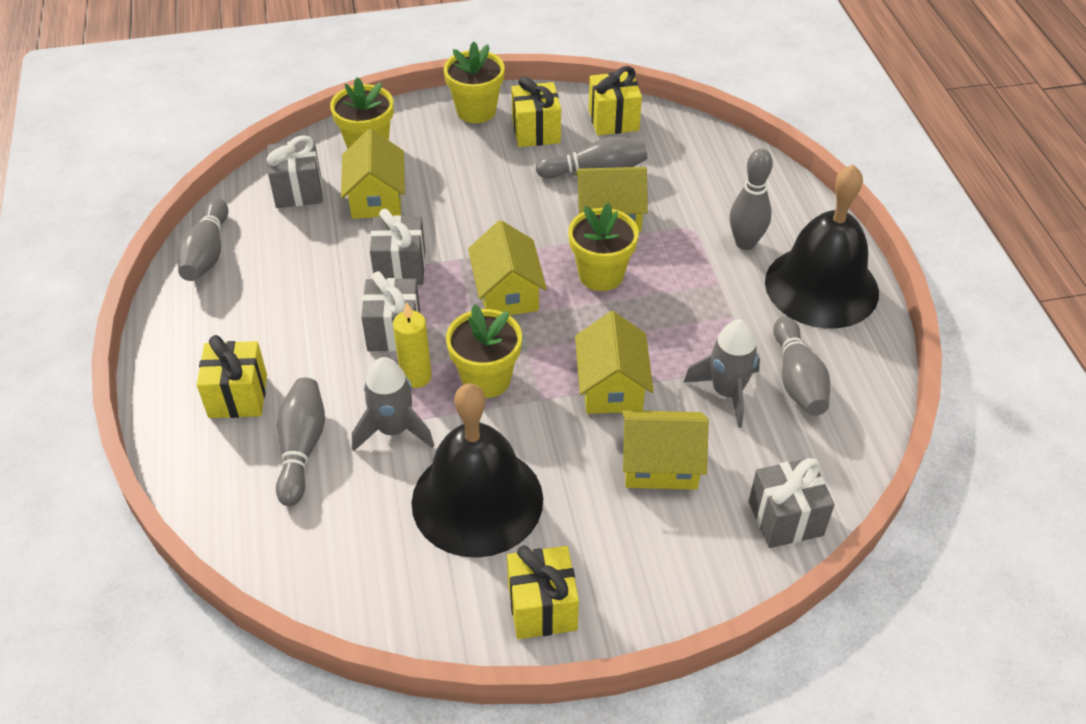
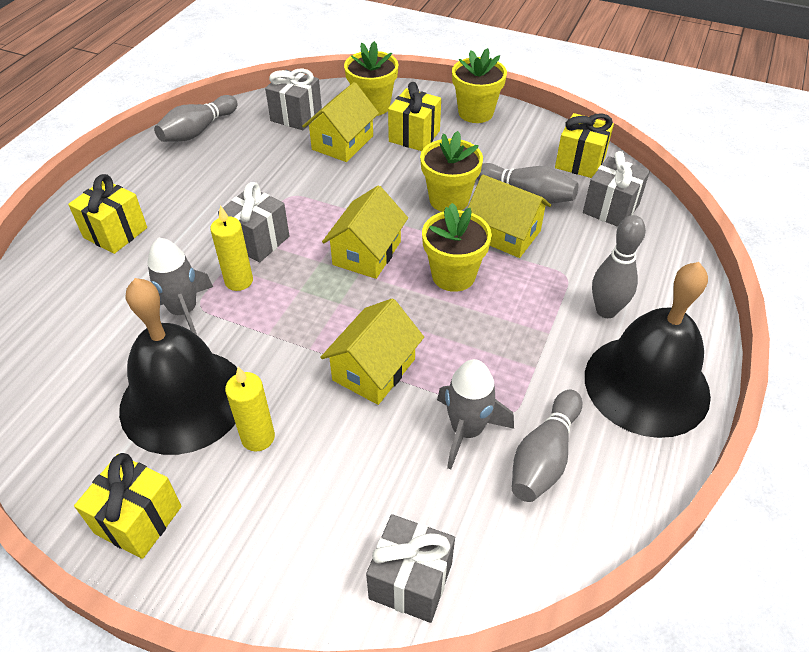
camera: 35 degrees right, 0 degrees up
(301, 448) = (113, 290): grey bowling pin -> none
(400, 268) = (309, 198): grey gift -> grey gift (611, 209)
(486, 379) = (285, 310): yellow flower pot -> yellow flower pot (449, 200)
(536, 131) = (507, 145): yellow gift -> yellow gift (414, 136)
(572, 491) = (258, 437): none -> yellow candle
(660, 464) = (349, 459): yellow house -> none

